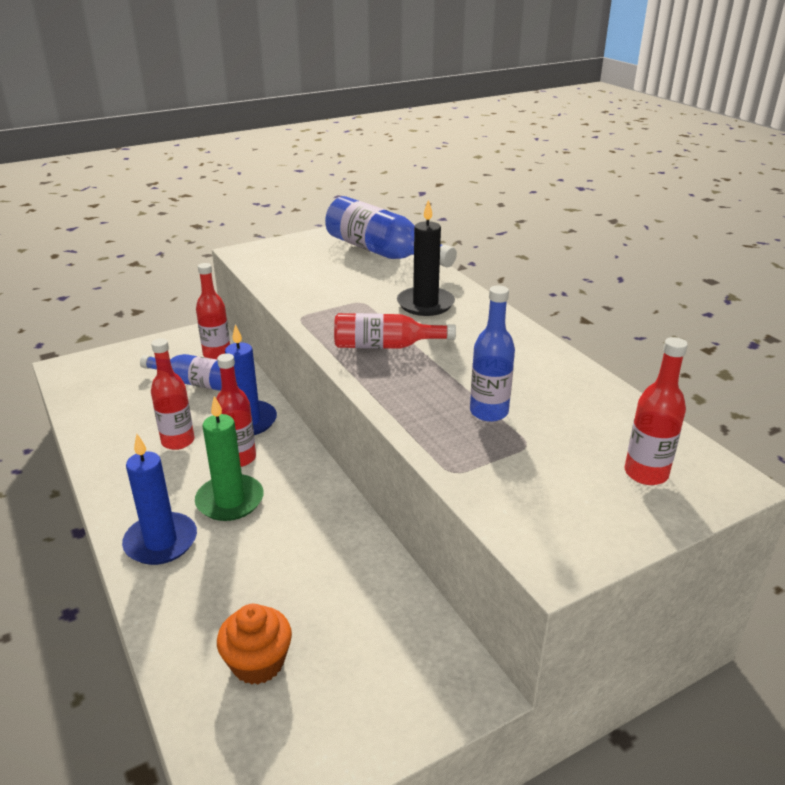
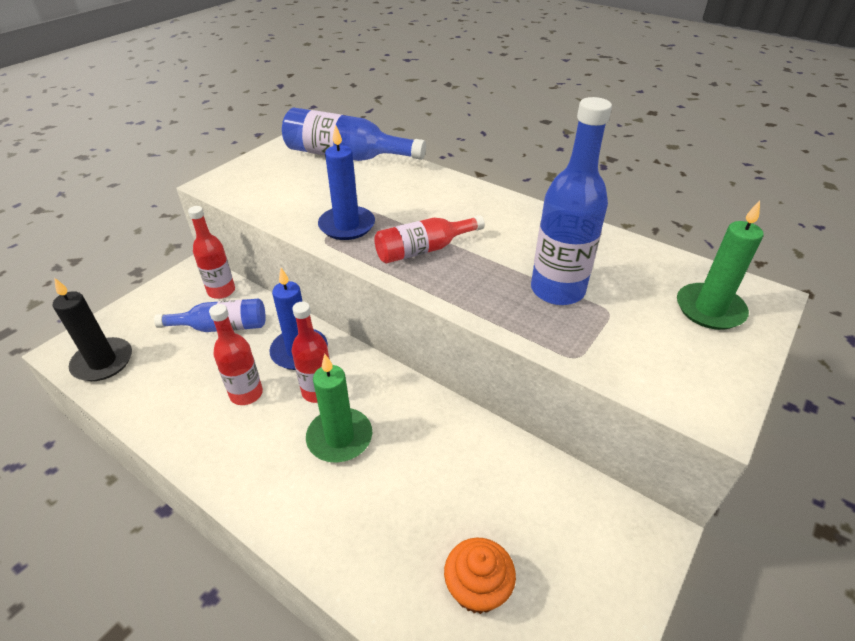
camera: 25 degrees left, 10 degrees up
(161, 542) = (304, 505): blue candle -> blue candle (347, 225)
(425, 304) = (424, 199): black candle -> black candle (103, 362)
(489, 412) = (557, 290): blue bottle -> blue bottle, size x1.57
(646, 473) = (709, 309): red bottle -> green candle

